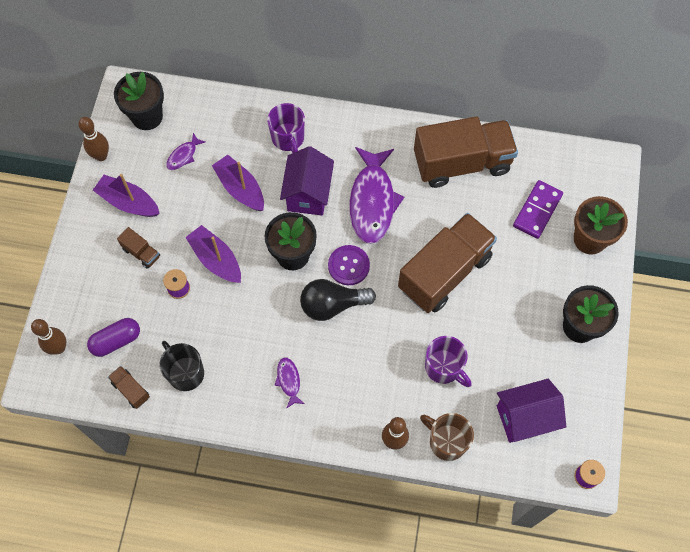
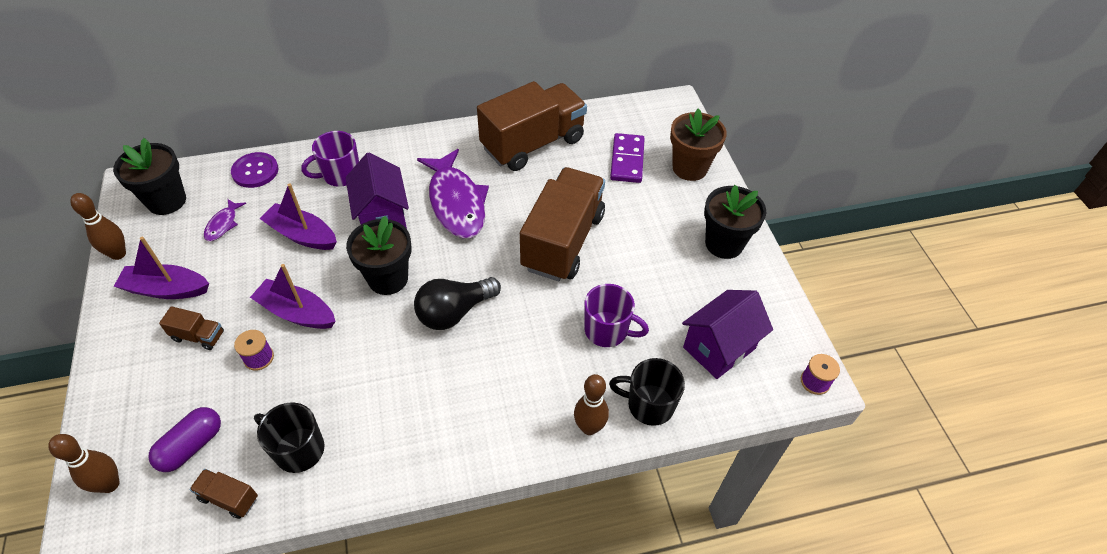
camera: 25 degrees left, 15 degrees down
(288, 138) = (340, 175): purple mug -> purple mug turned 105 degrees clockwise
(289, 381) = (435, 409): purple fish -> none
(348, 266) = (456, 268): purple button -> purple button (255, 171)
(446, 441) = (649, 404): brown mug -> black mug

